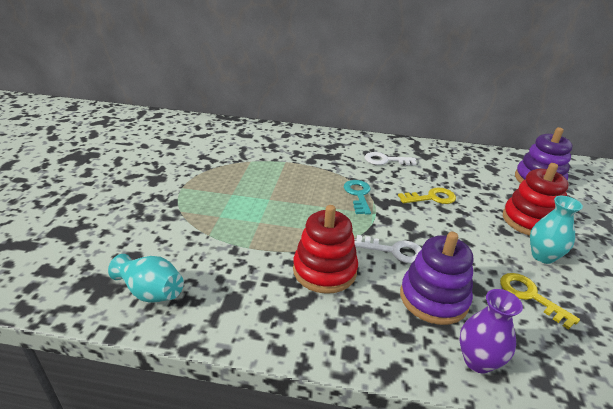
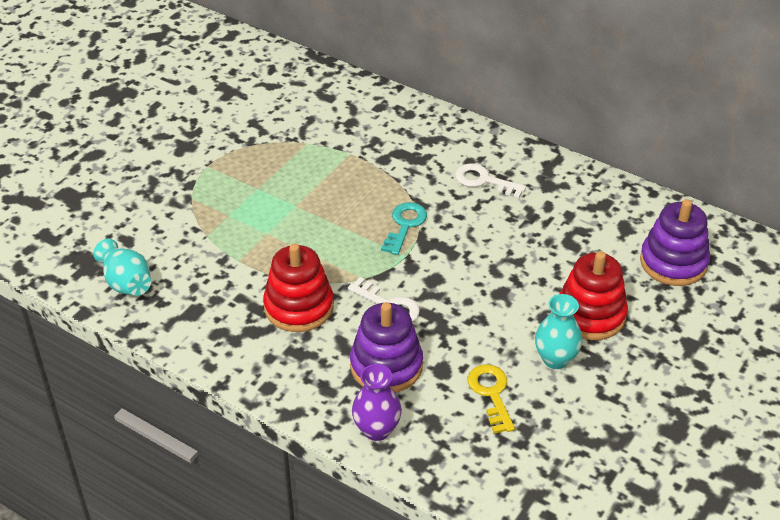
camera: 25 degrees right, 10 degrees up
(431, 198) = (494, 252): yellow key -> none

